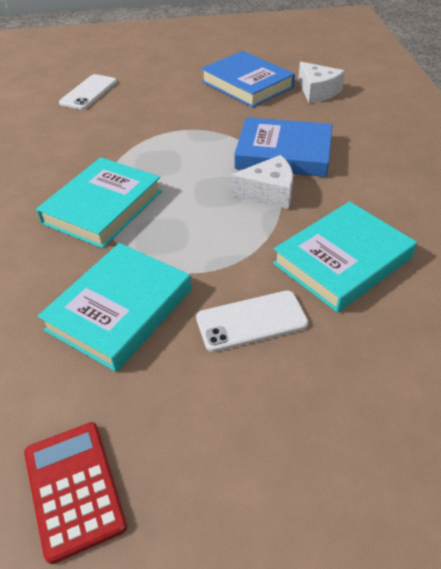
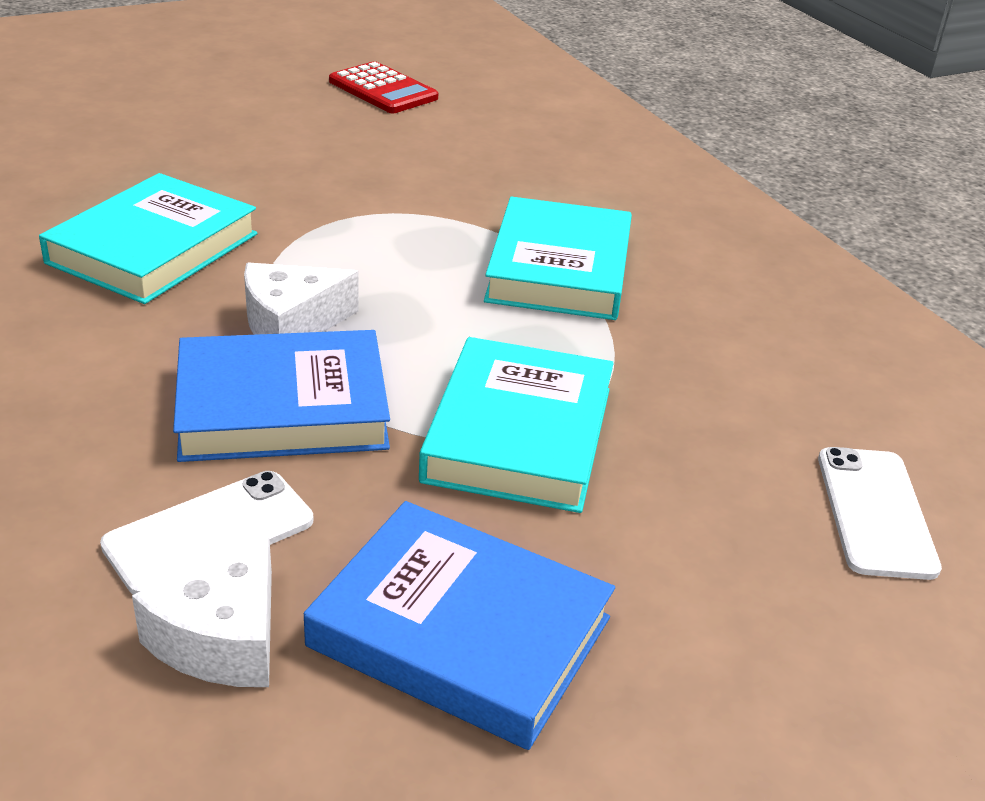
camera: 155 degrees right, 10 degrees down
(120, 309) = (432, 175): turquoise book -> turquoise book (519, 434)
(251, 321) = (269, 183): white phone -> white phone (209, 533)
(317, 92) = (223, 637): white cheese -> white cheese turned 105 degrees counterclockwise

